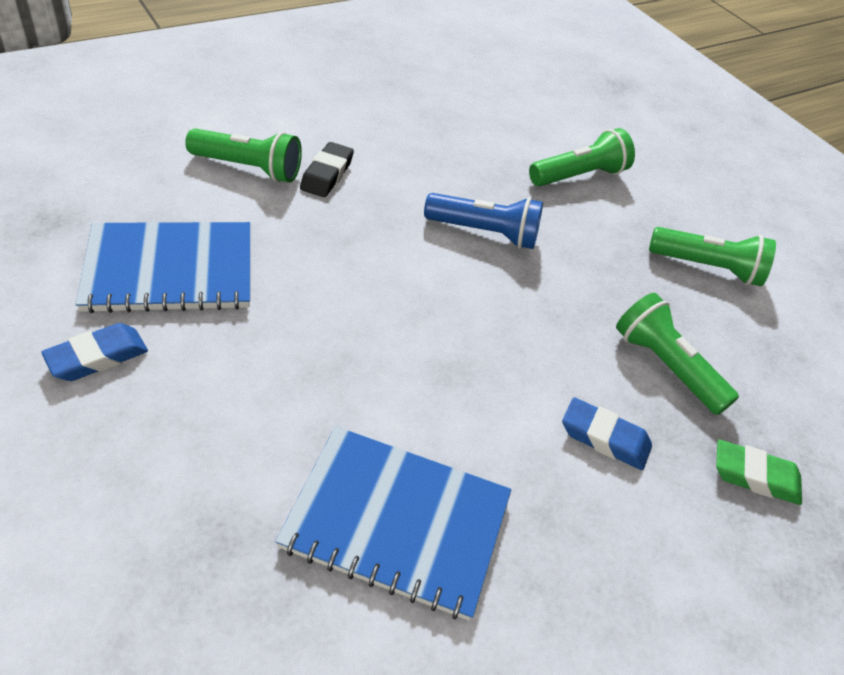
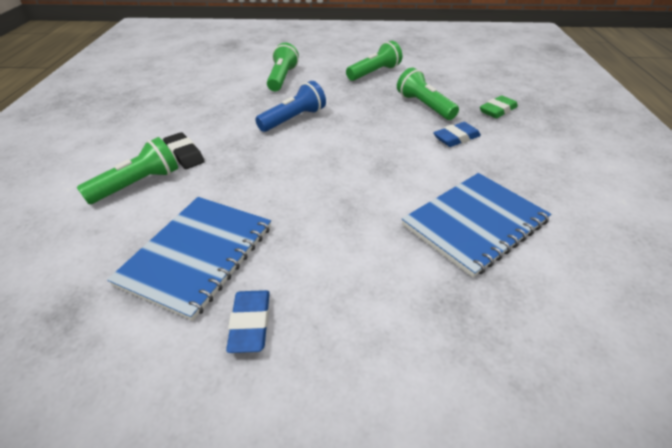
camera: 50 degrees left, 5 degrees down
(666, 366) = (424, 106): green flashlight -> green flashlight turned 60 degrees clockwise

